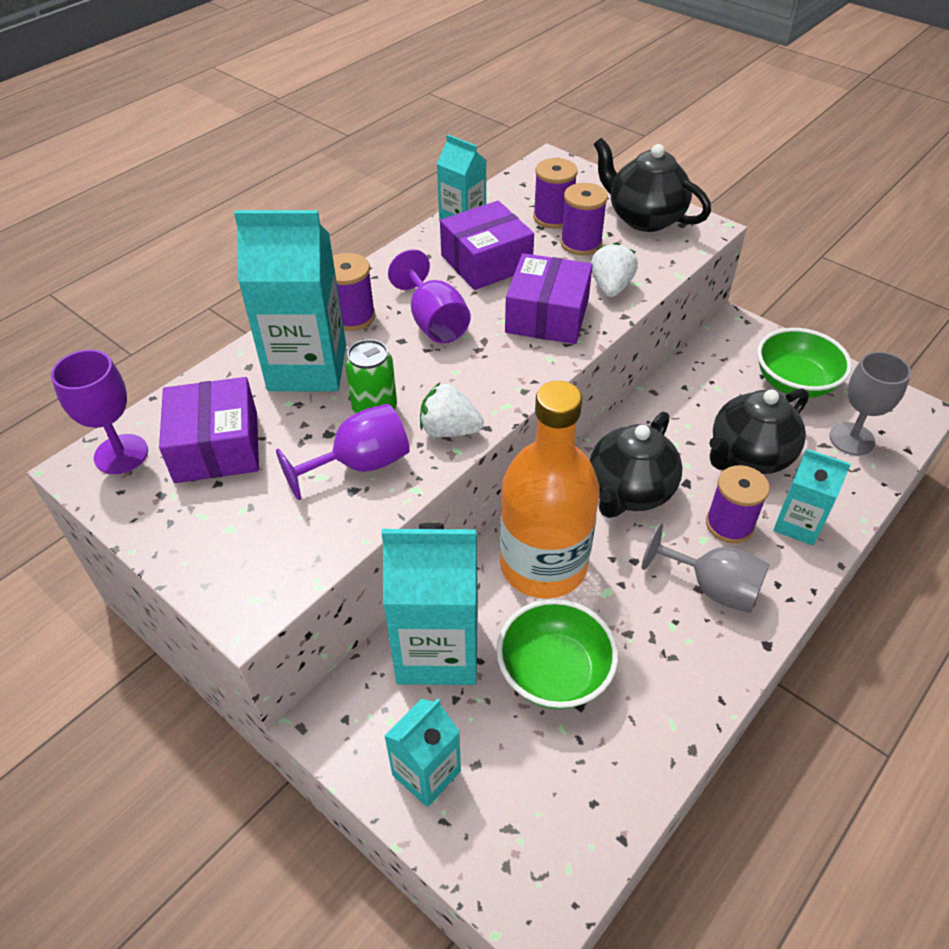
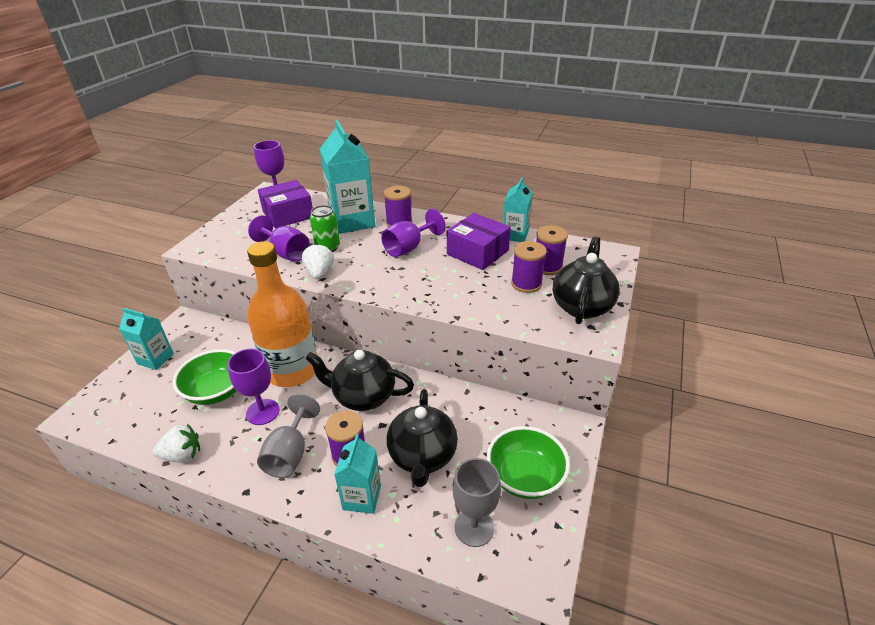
camera: 70 degrees right, 10 degrees down
(437, 649) = (228, 344): turquoise carton -> none
(547, 316) = (437, 285): purple box -> none
(611, 287) = (485, 305): white strawberry -> white strawberry (182, 455)
(622, 612) = (263, 412): none -> purple goblet
(749, 456) = (422, 457): black teapot -> black teapot turned 120 degrees counterclockwise

